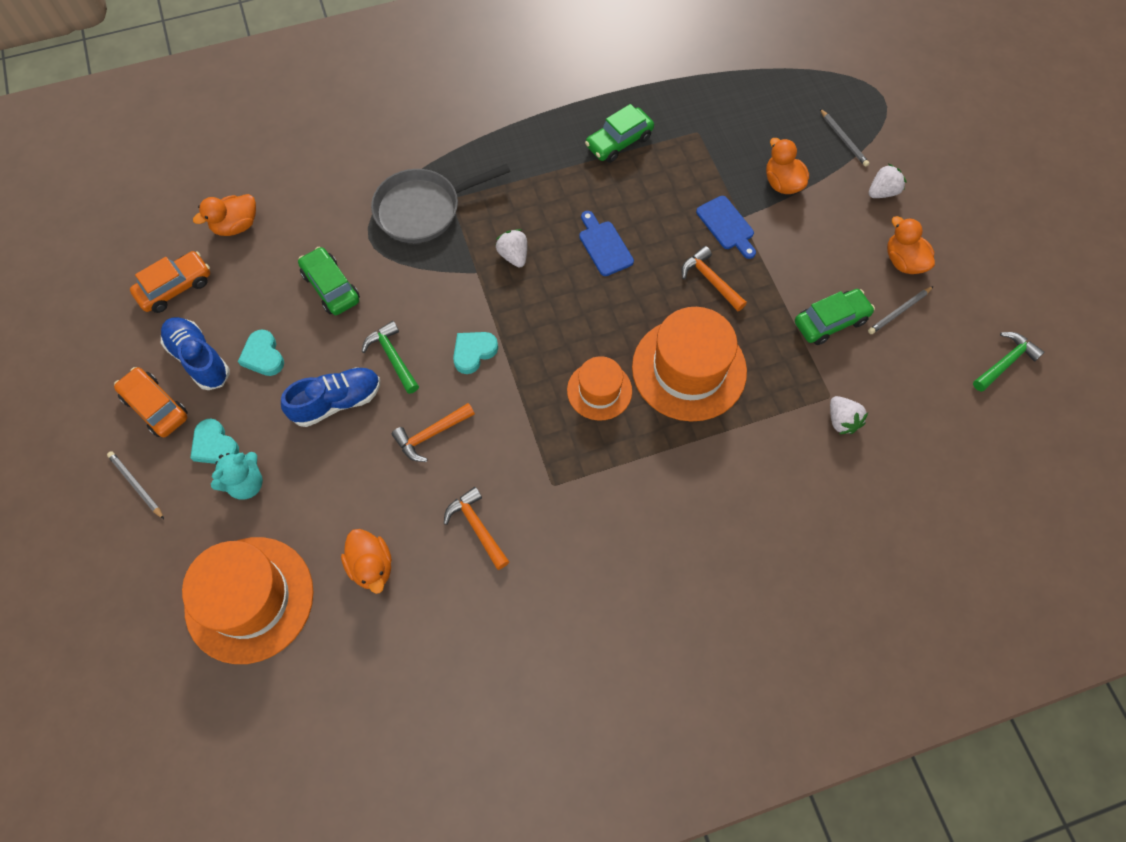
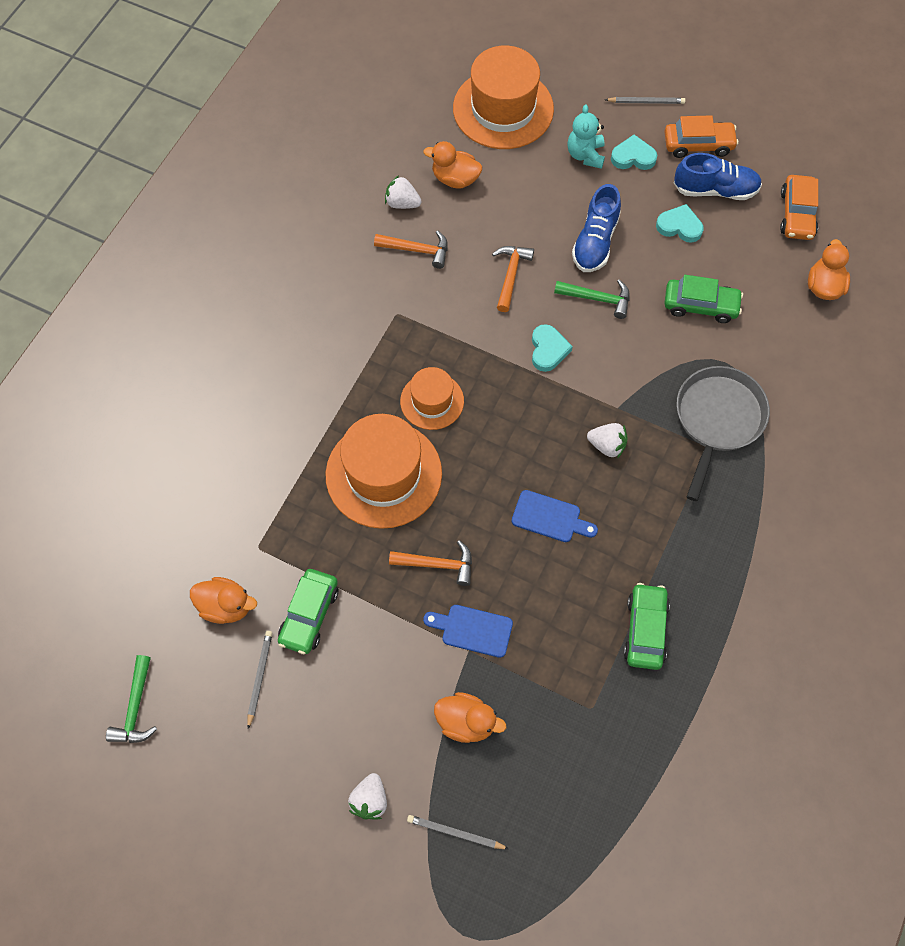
camera: 135 degrees right, 0 degrees up
(841, 421) = (233, 535): white strawberry -> white strawberry (402, 203)
(903, 261) = (293, 735): orange duck -> orange duck (226, 606)

